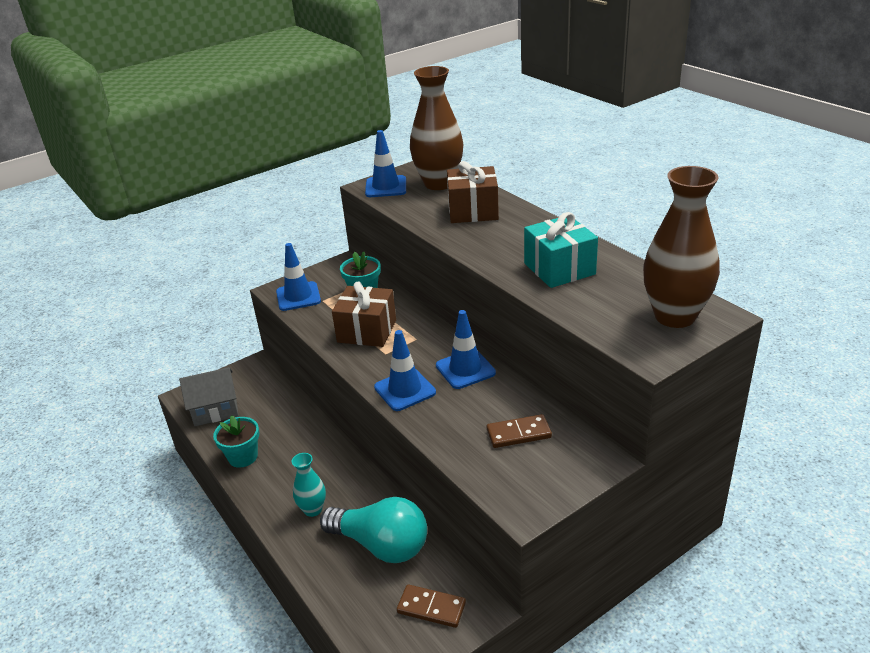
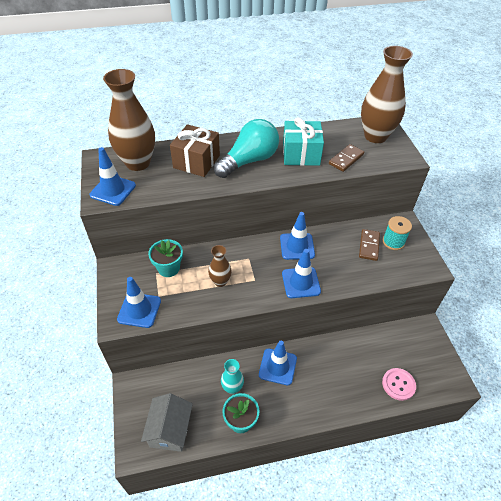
camera: 70 degrees left, 15 degrees up
(313, 509) = (318, 388): turquoise vase -> turquoise vase (232, 388)
(327, 463) = (277, 366): none -> blue traffic cone
(356, 595) = (398, 384): none -> pink button
(367, 331) = (220, 281): brown gift -> brown vase
(381, 545) = (364, 359): turquoise light bulb -> turquoise light bulb (249, 161)
(431, 608) = (419, 350): brown domino -> brown domino (346, 159)
(548, 457) = (393, 242): none -> turquoise spool

